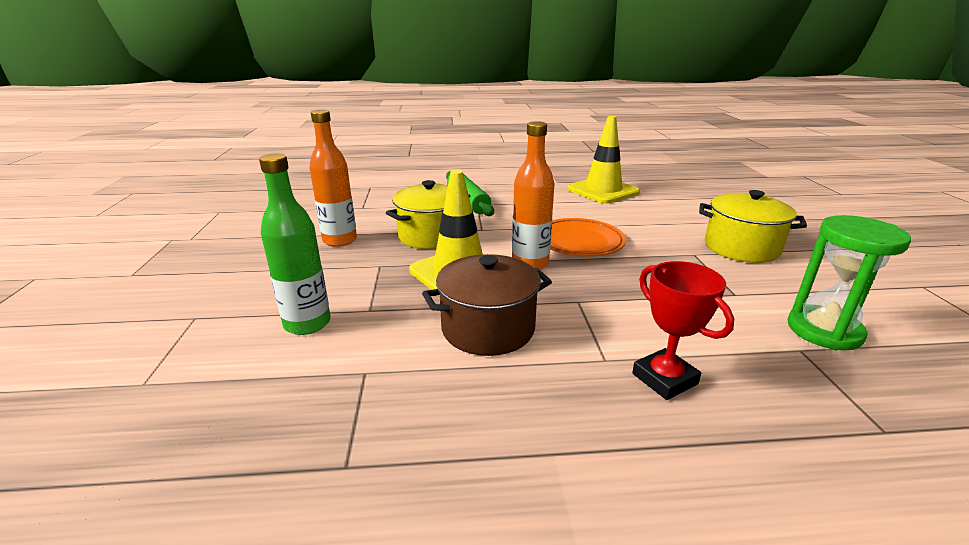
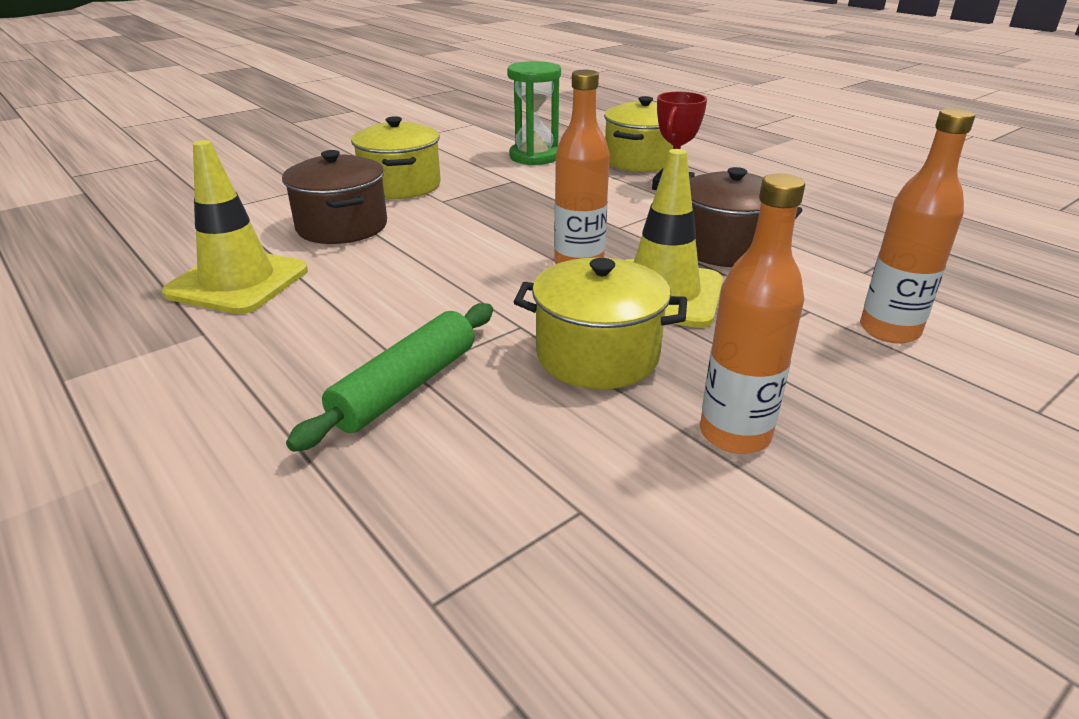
camera: 125 degrees left, 5 degrees up
(307, 323) = (889, 330): green bottle -> orange bottle
(579, 242) = (481, 254): orange plate -> none
(661, 218) = (342, 227): none -> brown pot
(788, 404) = (640, 161): none -> yellow pot

